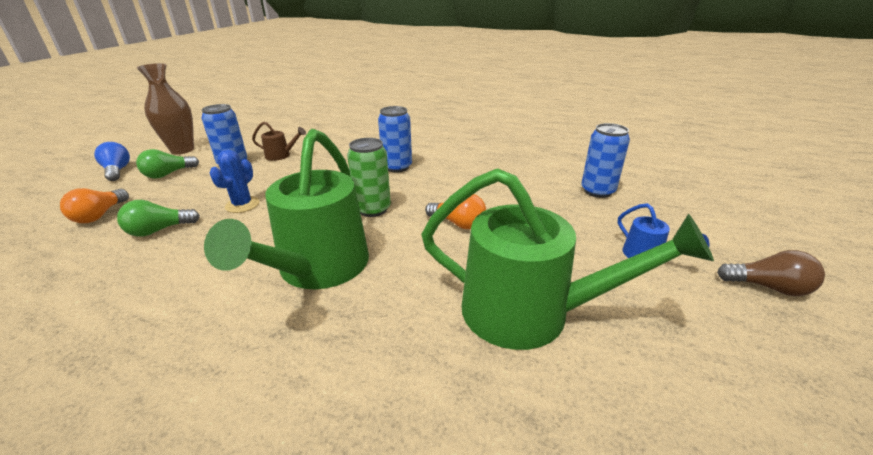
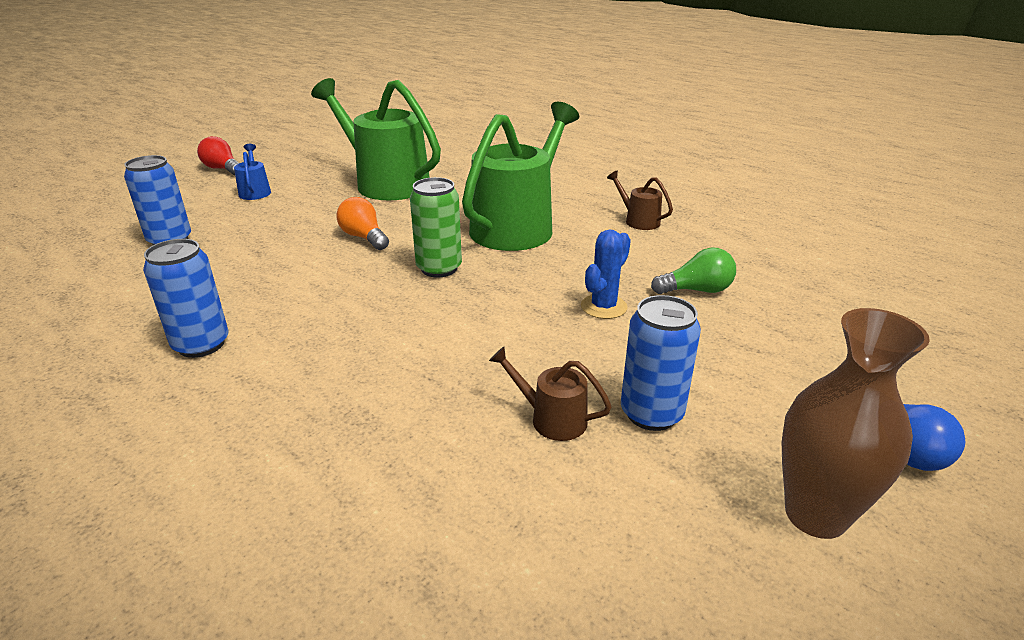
camera: 160 degrees left, 0 degrees up
(99, 215) = (803, 329): orange light bulb -> none
(164, 314) = (638, 220): none -> brown watering can
(168, 174) = (772, 408): green light bulb -> none
(397, 167) = (353, 331): blue can -> blue can (201, 344)
(768, 287) = (223, 169): brown light bulb -> red light bulb

